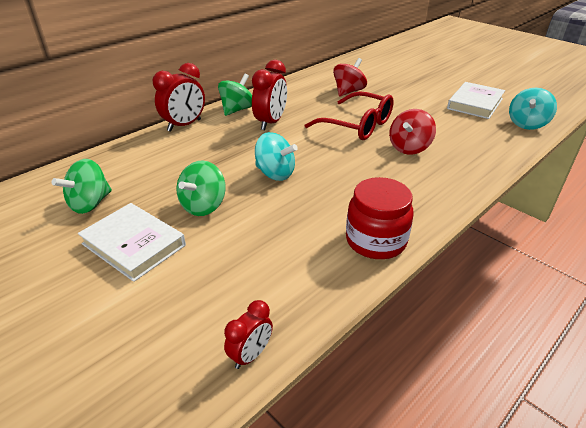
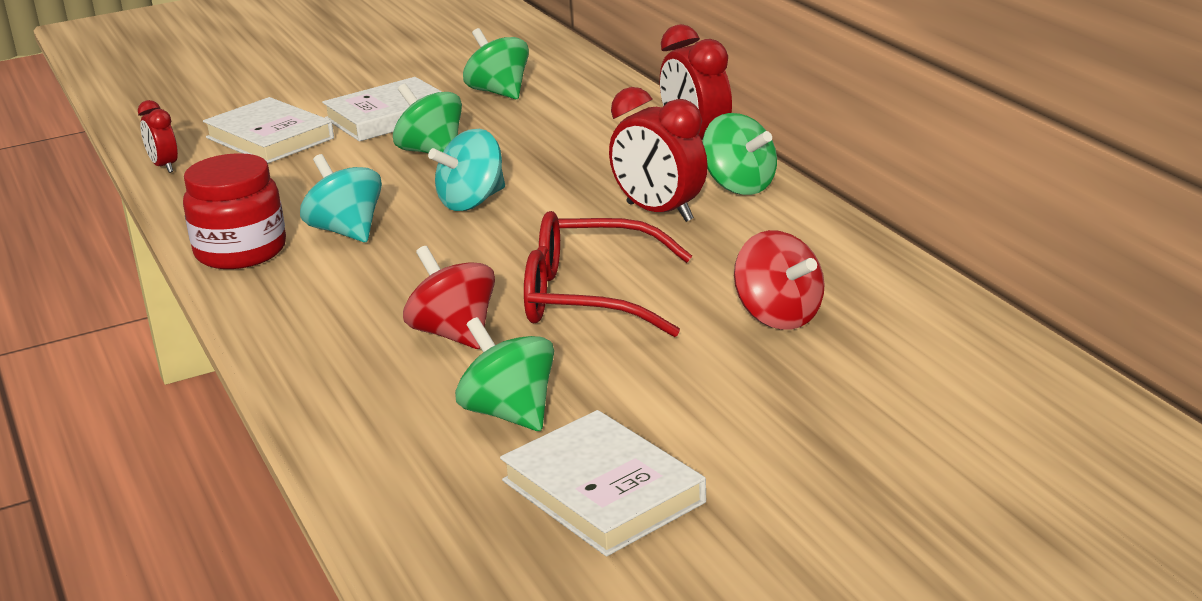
camera: 110 degrees right, 10 degrees down
(178, 302) = (270, 138): none -> white book
(357, 125) = (588, 297): red glasses -> red glasses turned 45 degrees clockwise
(451, 125) = (509, 413): none -> green spinning top
(527, 124) = (433, 534): turquoise spinning top -> turquoise spinning top (346, 231)

